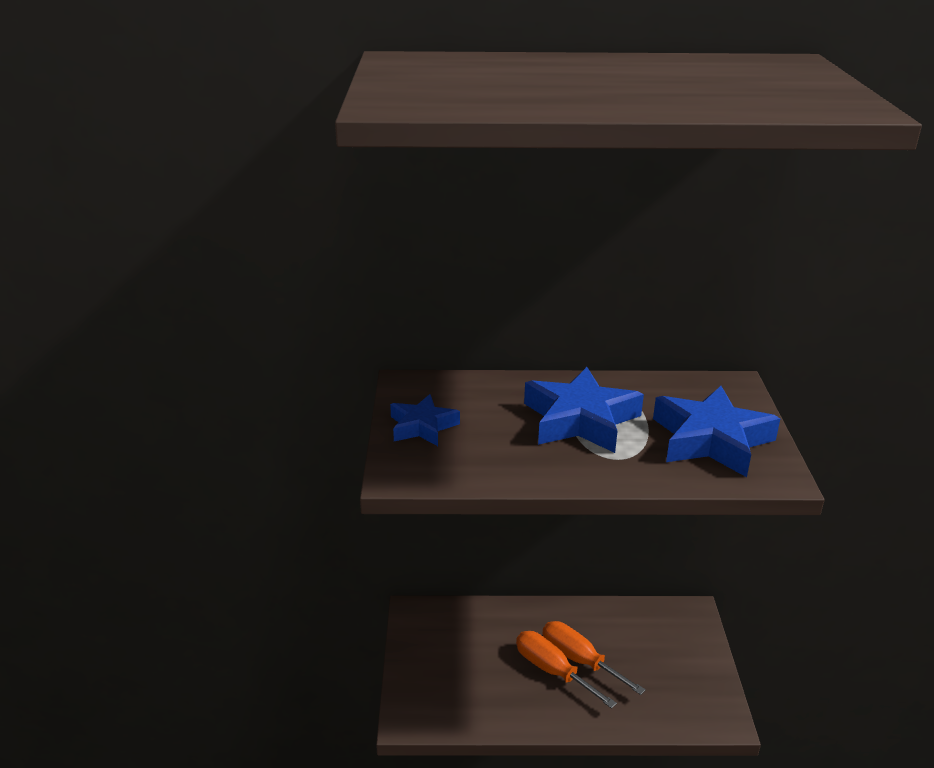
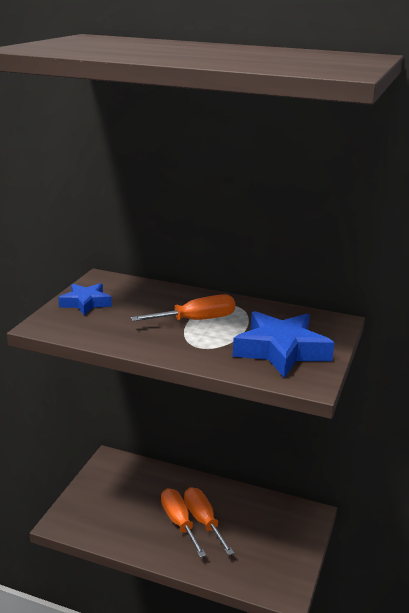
camera: 20 degrees right, 5 degrees down
(580, 420) = (196, 320): blue star -> orange screwdriver

